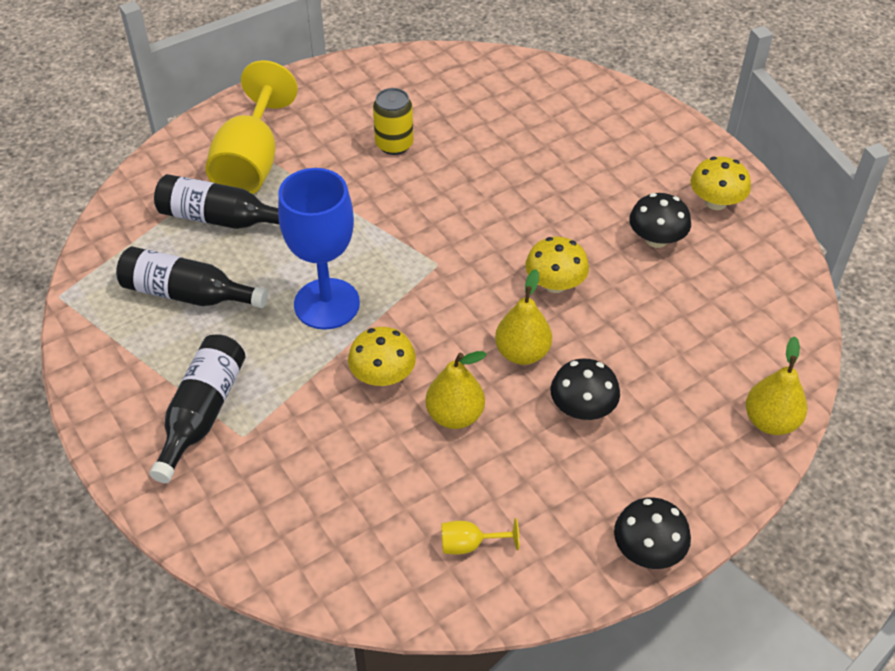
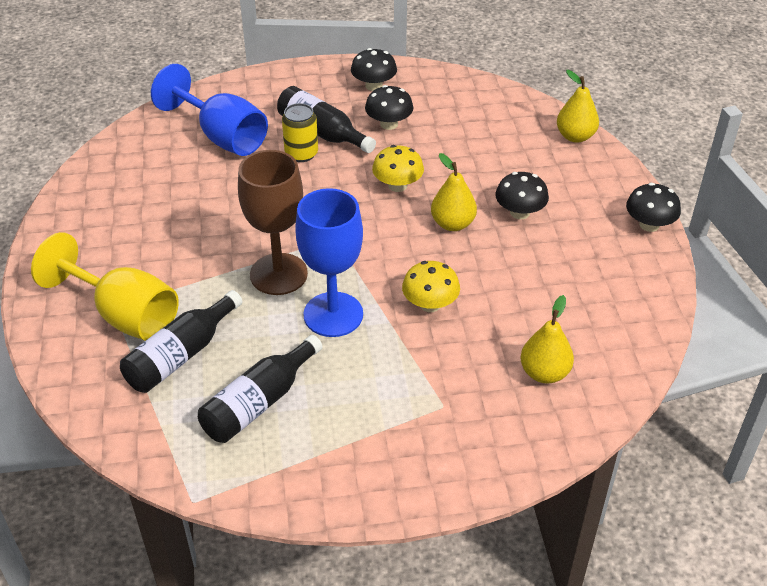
camera: 65 degrees left, 5 degrees down
(202, 413) = (404, 427): black bottle -> black bottle (322, 132)
(360, 242) = (278, 274): none -> brown goblet
(394, 144) = (179, 220): yellow can -> yellow can (301, 154)
(455, 415) = (491, 277): yellow pear -> yellow pear (544, 373)
(469, 544) = (608, 306): yellow goblet -> none
(536, 123) = (222, 137): none -> blue goblet
(716, 202) = (374, 86): yellow mushroom -> black mushroom

